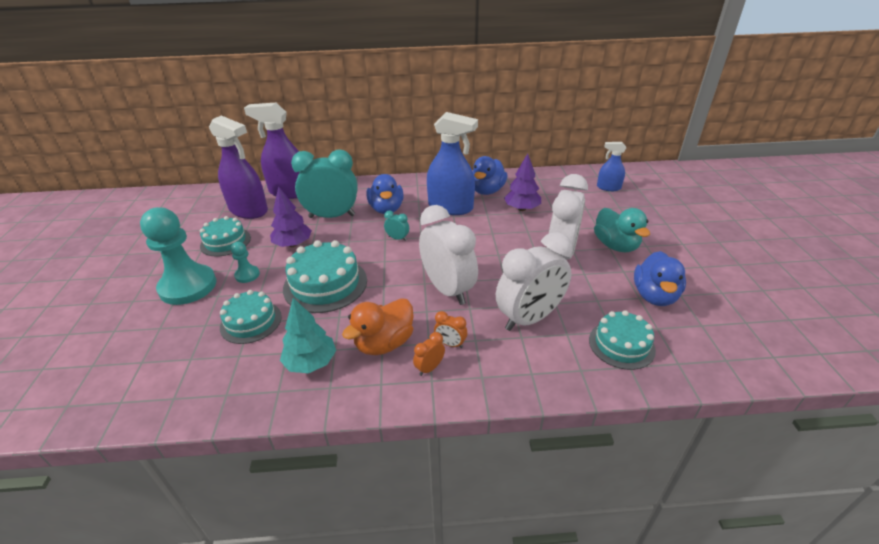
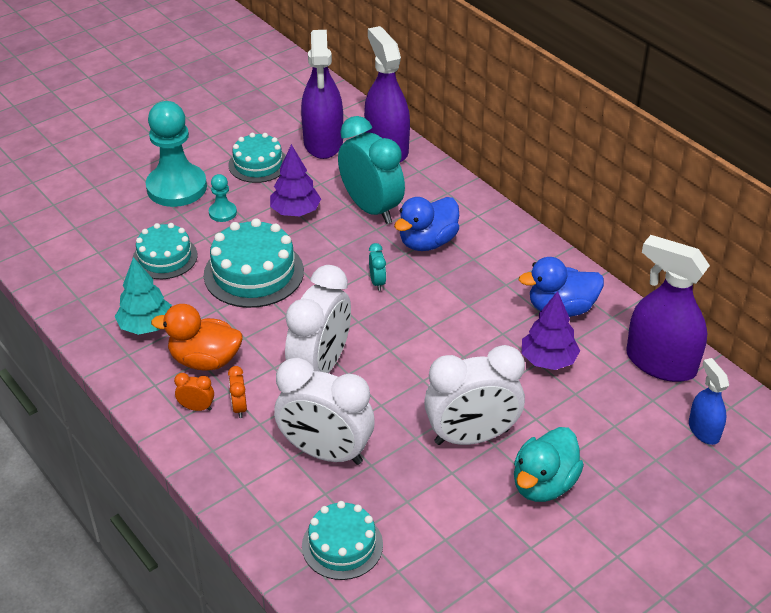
camera: 55 degrees right, 5 degrees up
(450, 207) = (485, 294): blue spray bottle -> none
(553, 181) = (660, 363): none -> purple spray bottle
(654, 296) = (460, 553): blue duck -> none

